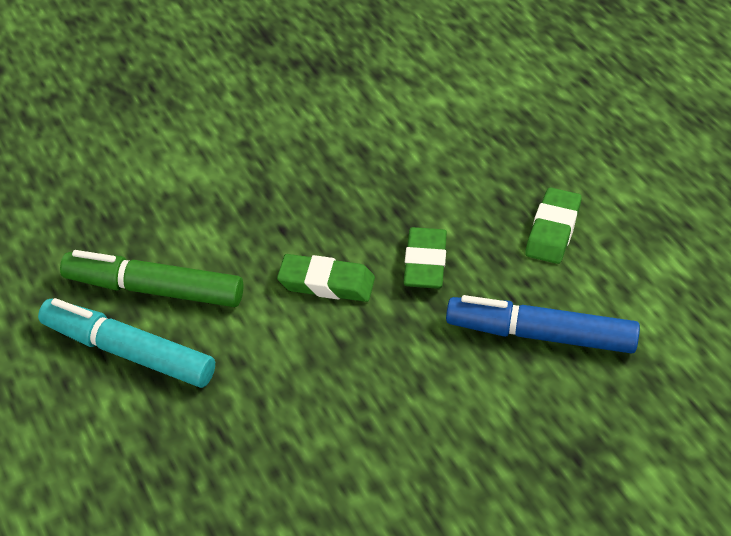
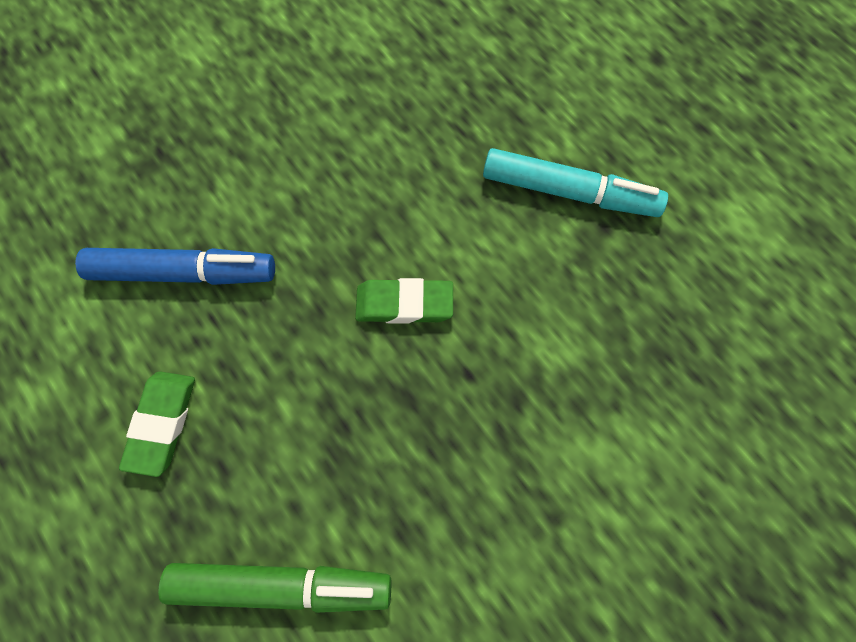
camera: 170 degrees right, 25 degrees up
(153, 290) = (575, 267): green marker -> green marker (281, 586)
(425, 263) = (304, 349): green eraser -> none

